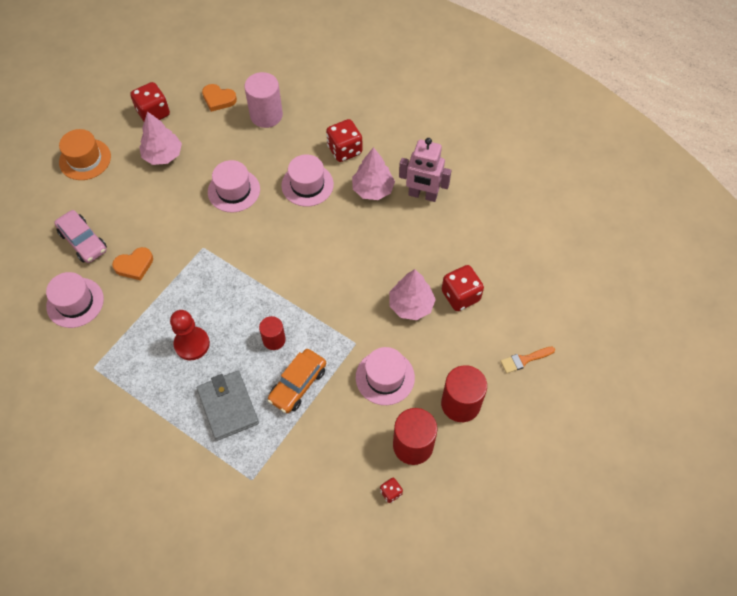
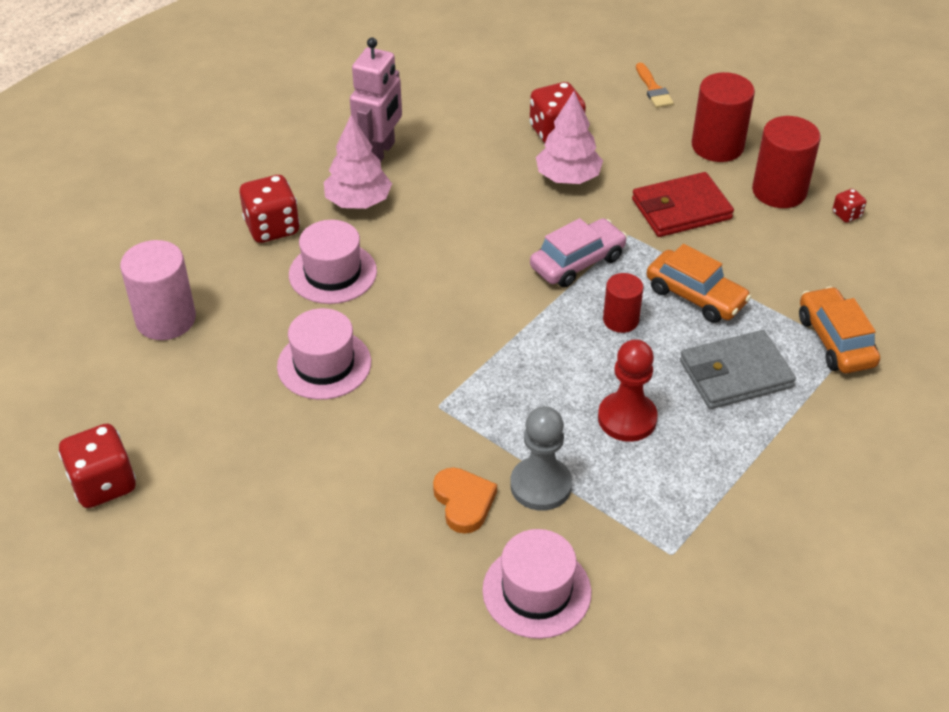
camera: 85 degrees left, 15 degrees down
(83, 241) = (398, 586): pink car -> pink car (577, 262)
(85, 159) = (191, 597): orange hat -> none
(144, 301) = (540, 485): none -> grey pawn
(163, 155) = (217, 466): pink tree -> none
(218, 99) = (103, 384): orange heart -> none
(259, 471) = (835, 341): none -> orange car
(385, 377) = (681, 209): pink hat -> red wallet

